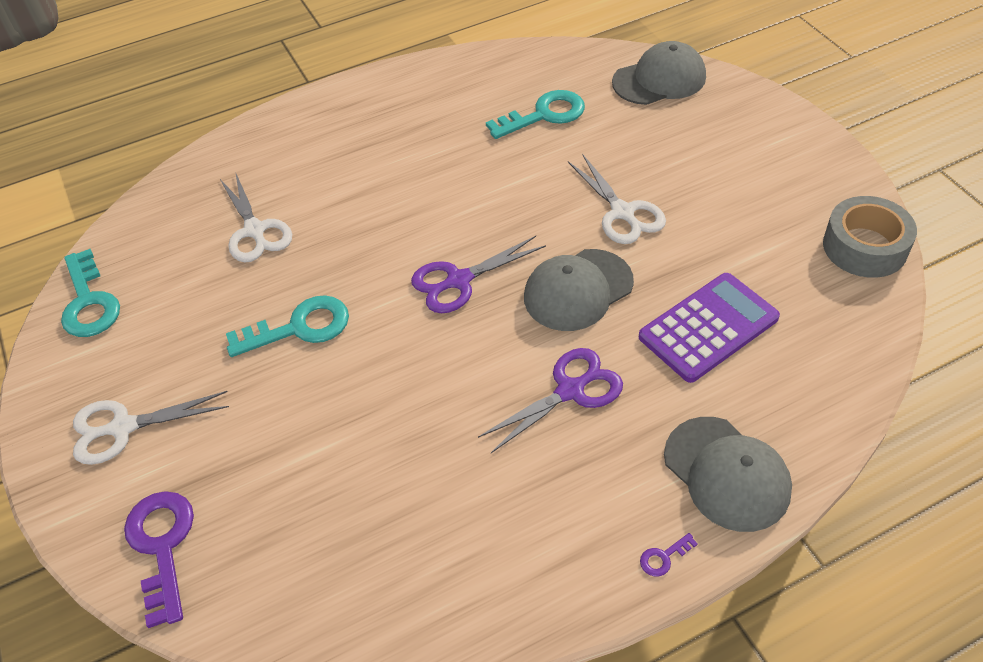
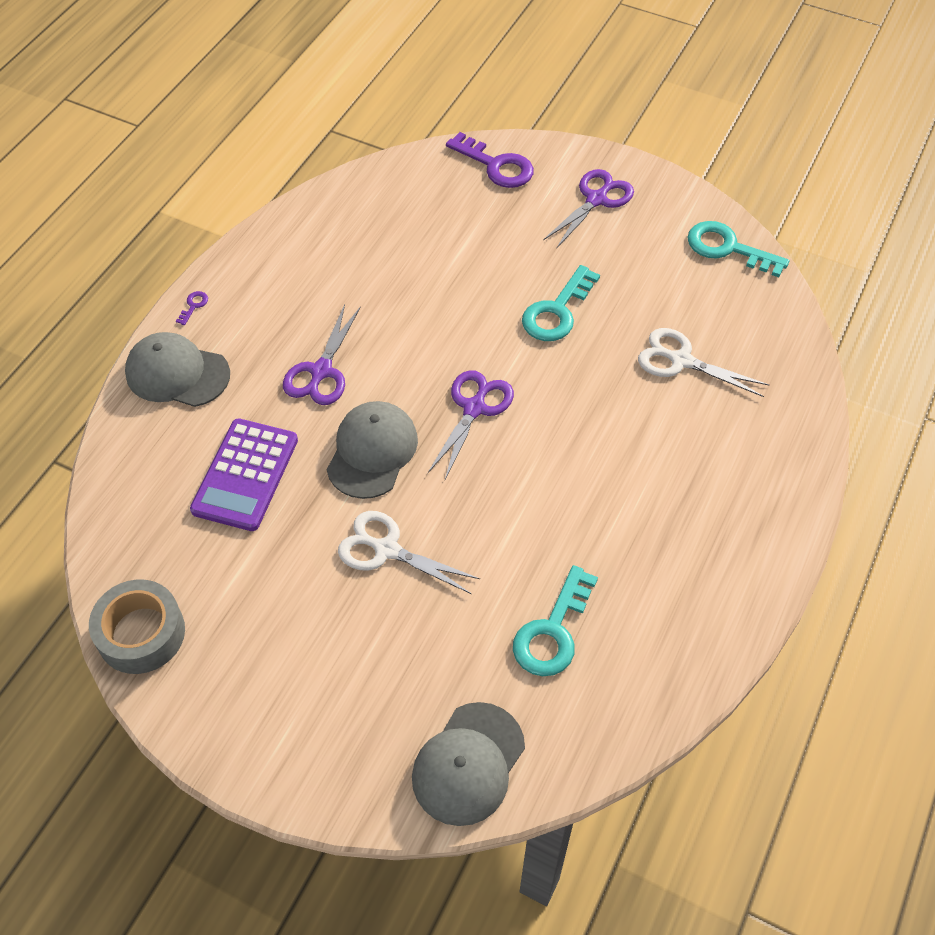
camera: 140 degrees right, 5 degrees up
(123, 427) = (596, 199): white scissors -> purple scissors

